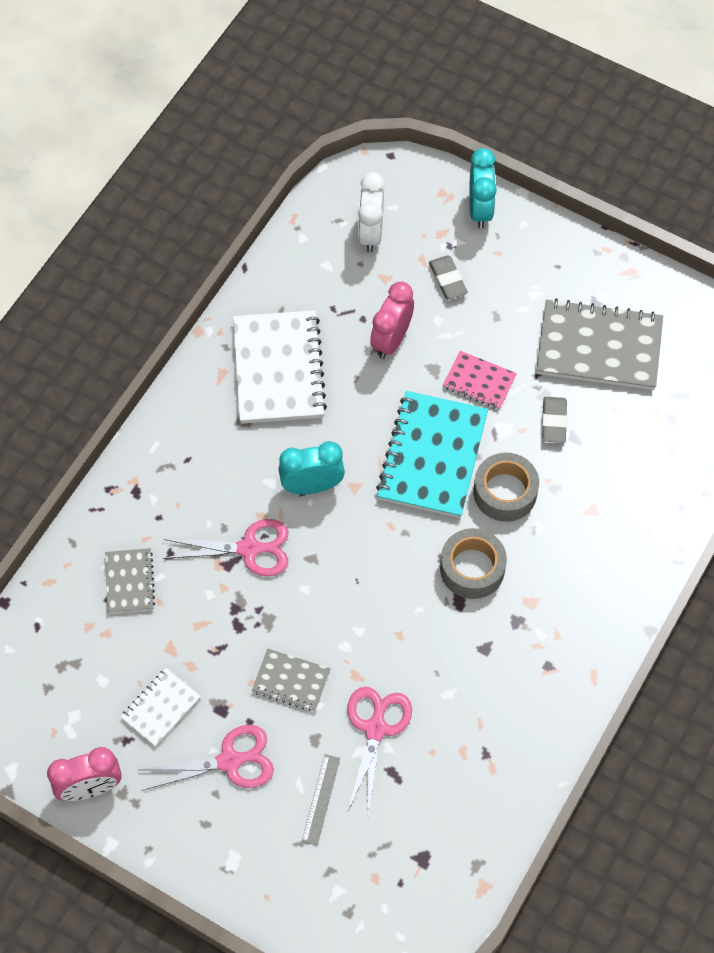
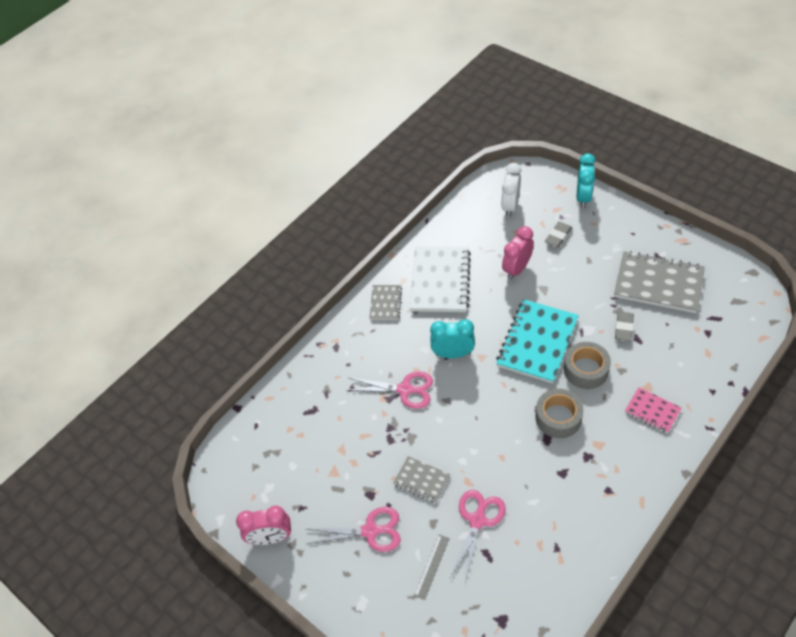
camera: 15 degrees right, 10 degrees down
(130, 582) = (322, 403): grey notebook -> grey notebook (385, 303)
(161, 708) = (328, 488): white notebook -> none
(448, 279) = (558, 236): grey eraser -> grey eraser turned 45 degrees clockwise
(479, 381) = (573, 298): pink notebook -> pink notebook (652, 411)

